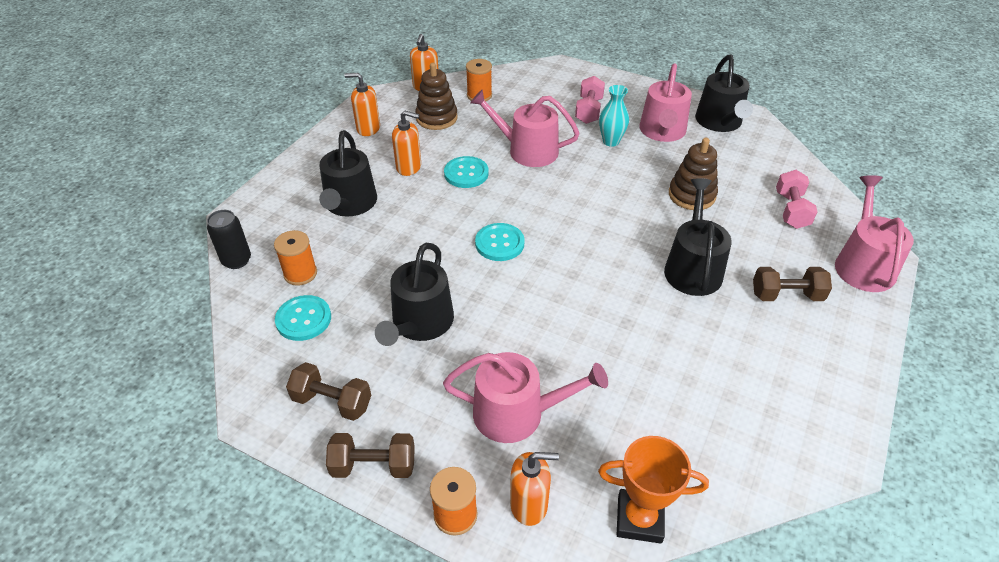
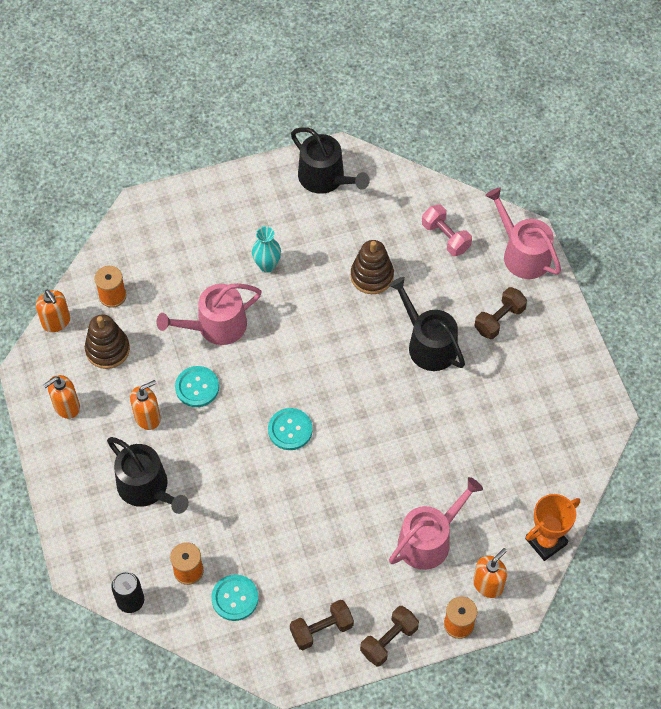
camera: 45 degrees left, 15 degrees up
(420, 323) = (310, 535): black watering can -> none
(589, 111) = (217, 243): pink dumbbell -> none
(662, 132) = (294, 223): pink watering can -> none

